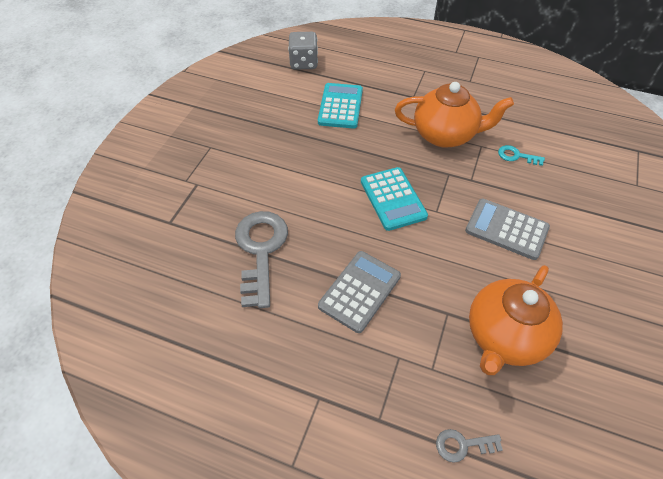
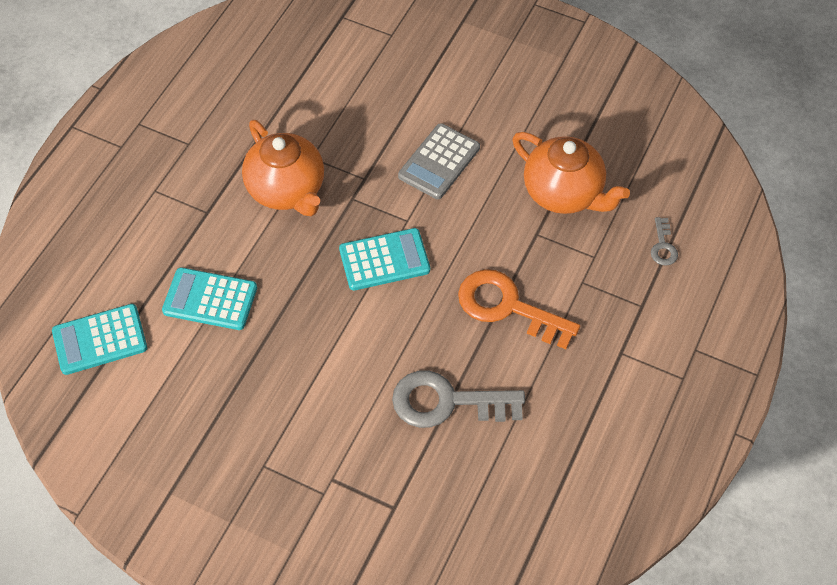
camera: 85 degrees left, 5 degrees up
(303, 63) = (100, 340): grey dice -> turquoise calculator
(359, 291) = (507, 307): grey calculator -> orange key
(445, 135) = (287, 190): orange teapot -> orange teapot turned 135 degrees clockwise
(516, 156) = (334, 127): turquoise key -> none

